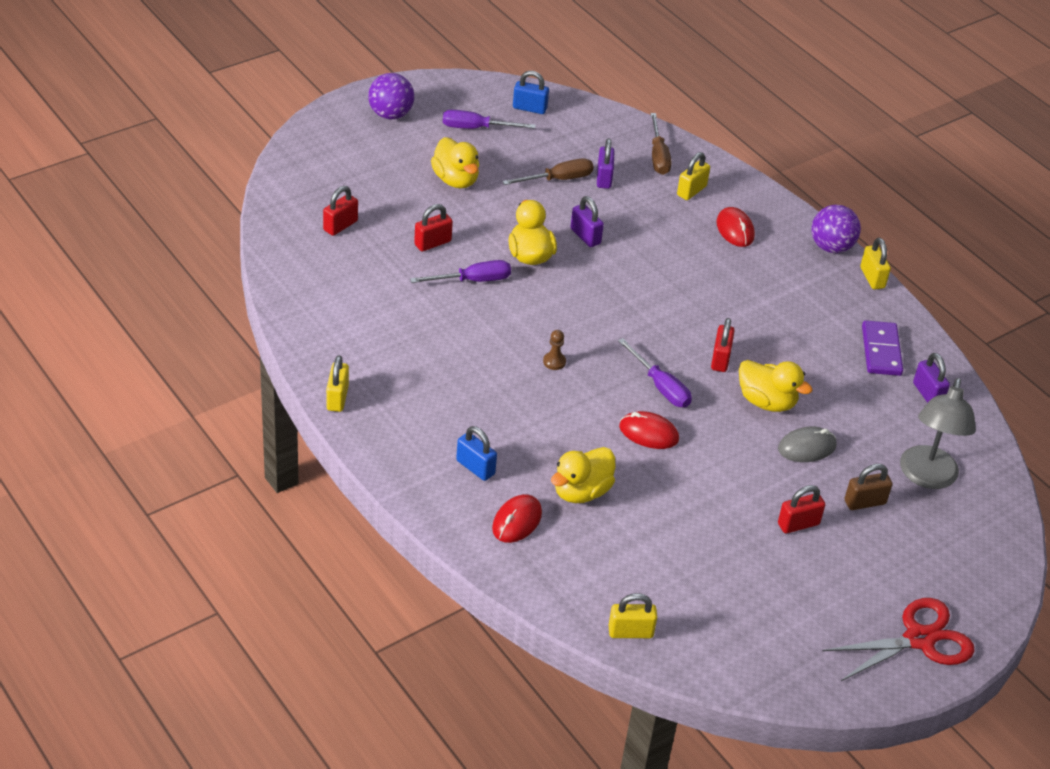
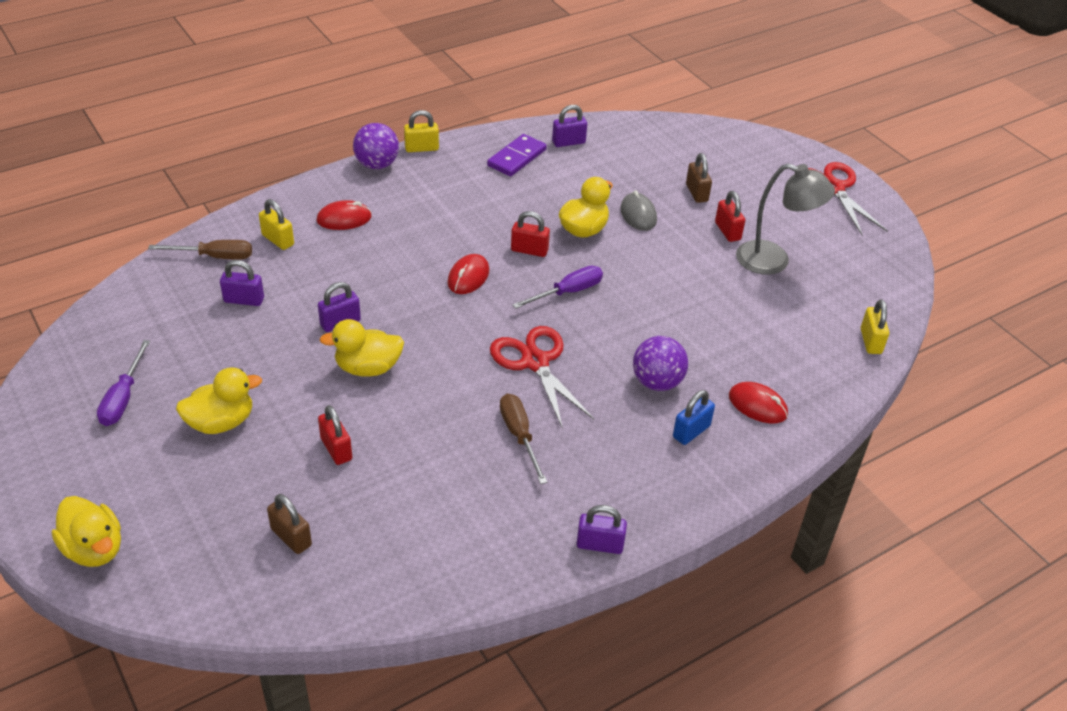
camera: 85 degrees left, 0 degrees up
(337, 398) = (600, 545): yellow padlock -> purple padlock
(340, 226) = (291, 537): red padlock -> brown padlock
(390, 114) = (69, 480): purple ball -> purple ball (657, 382)
(473, 280) = (405, 417): purple screwdriver -> none
(529, 108) = (97, 349): blue padlock -> none
(554, 362) = (535, 362): brown pawn -> red scissors
(558, 179) = (238, 335): brown screwdriver -> brown screwdriver (519, 435)
(581, 491) = (712, 358): yellow duck -> yellow duck (94, 549)
(648, 433) = (630, 306): red mouse -> red mouse (468, 277)
(881, 351) = (517, 158): purple domino -> purple domino turned 60 degrees counterclockwise
(926, 477) = (664, 158): grey lamp -> grey lamp (774, 261)

